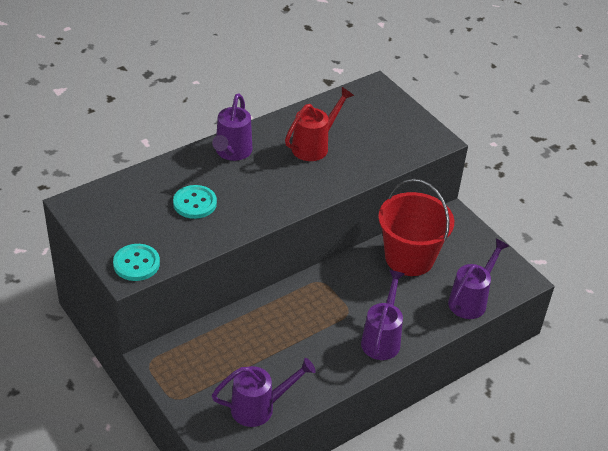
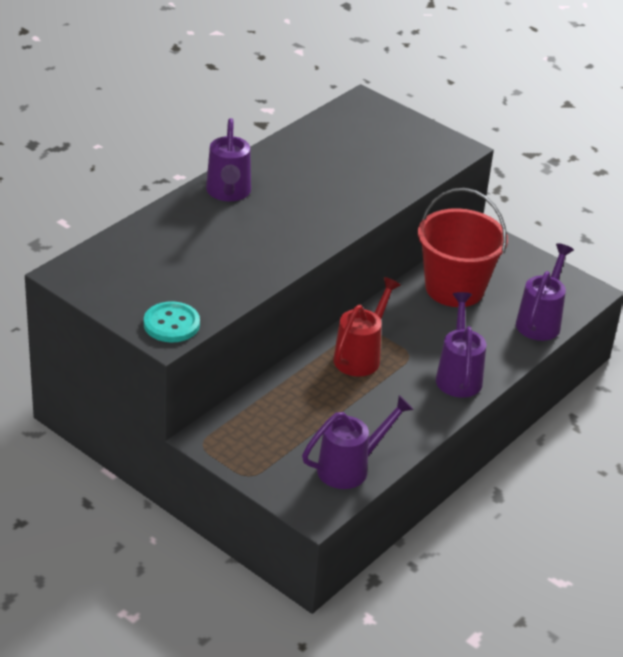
camera: 15 degrees left, 5 degrees down
(195, 203) = (210, 252): turquoise button -> none
(314, 146) = (321, 173): red watering can -> red watering can (360, 356)

